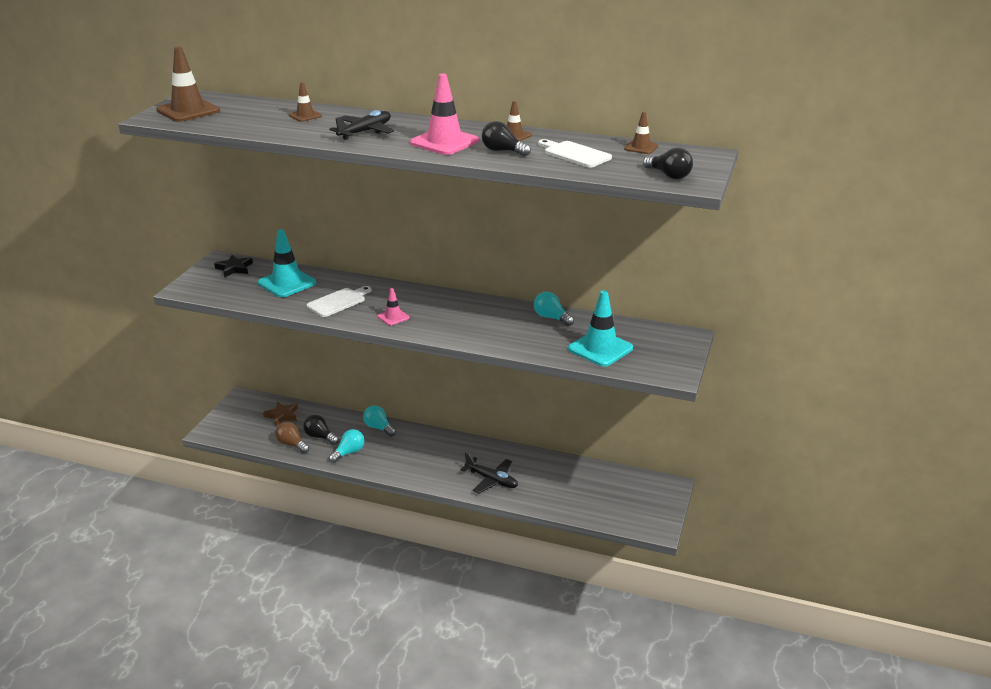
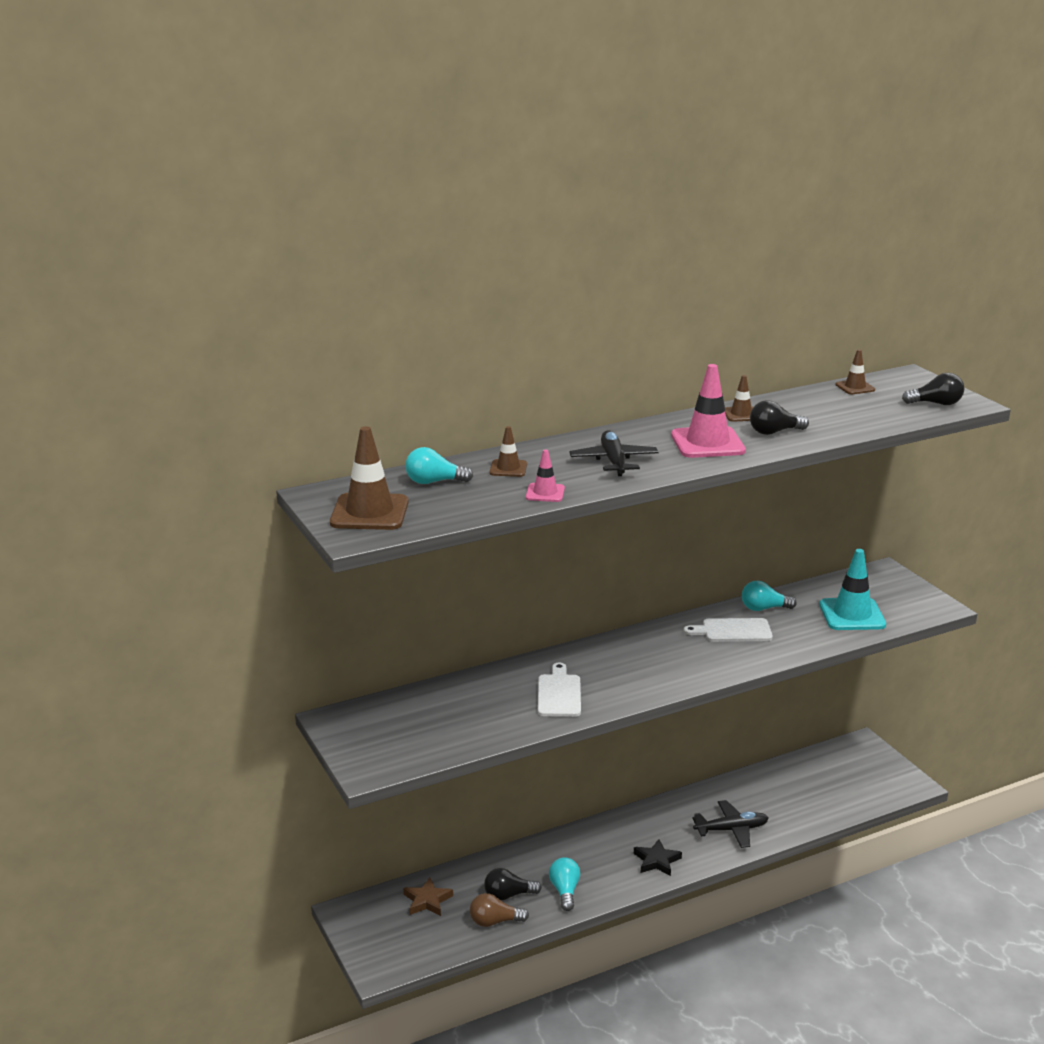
camera: 45 degrees left, 5 degrees down
(234, 268) = (372, 719): black star -> black star (657, 861)
(287, 283) = (465, 703): turquoise traffic cone -> none
(378, 428) = (548, 849): turquoise light bulb -> turquoise light bulb (434, 482)
(393, 317) = (640, 680): pink traffic cone -> pink traffic cone (545, 493)
(574, 154) = (829, 412): white cutting board -> white cutting board (733, 631)

